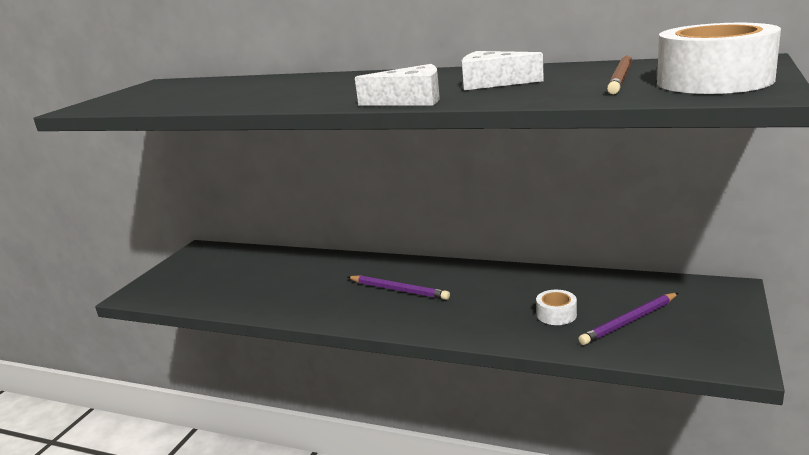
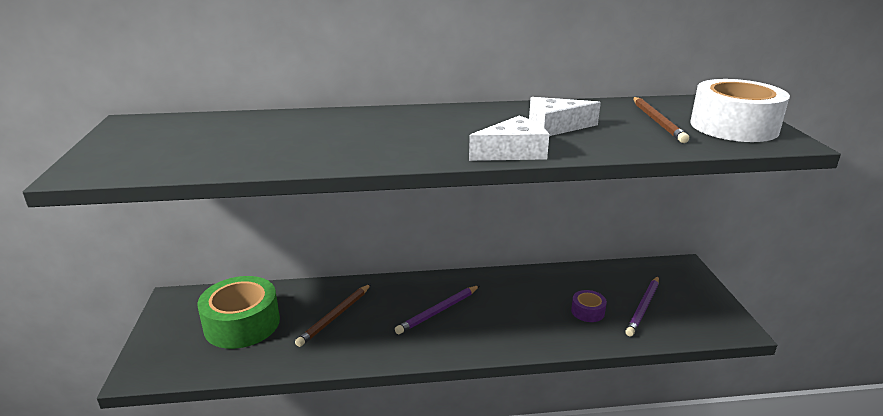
camera: 30 degrees left, 5 degrees up
(230, 274) = (242, 324): none -> green tape
(305, 280) = (335, 316): none -> brown pencil
(399, 290) = (438, 311): purple pencil -> purple pencil turned 135 degrees clockwise
(556, 314) = (587, 311): white tape -> purple tape

